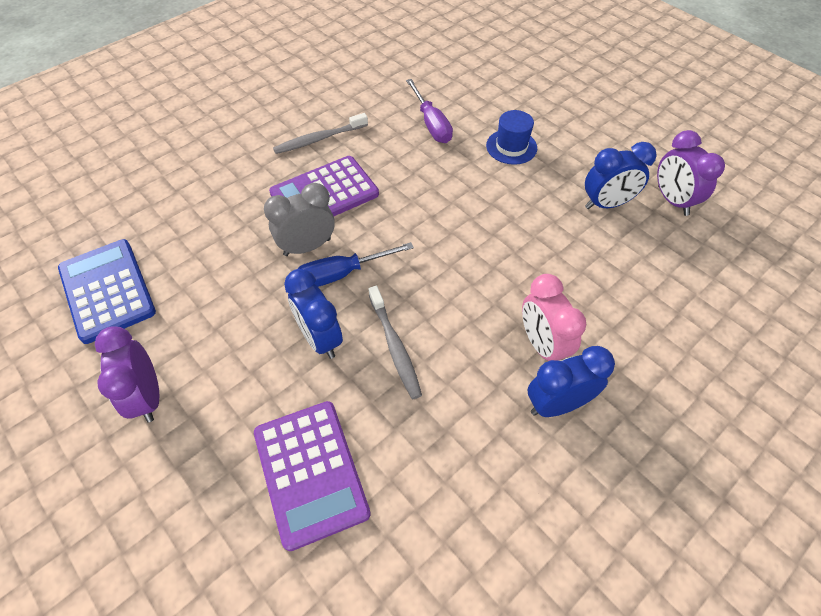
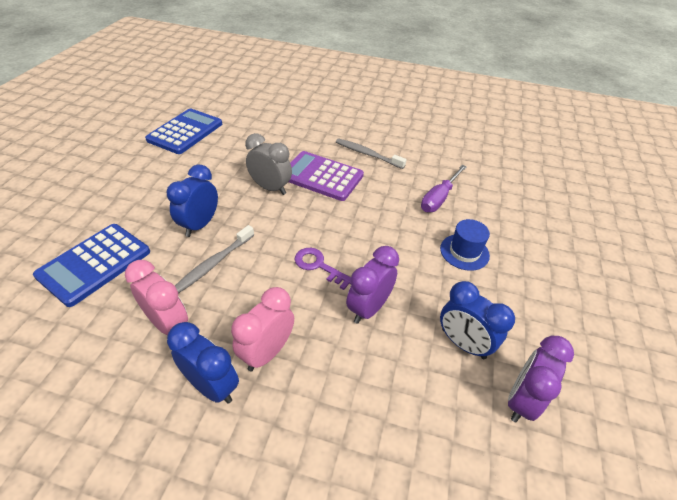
camera: 55 degrees right, 10 degrees down
(147, 397) = (122, 176): purple clock -> purple clock (368, 308)
(310, 472) = (94, 264): purple calculator -> blue calculator
(342, 274) = (259, 212): blue screwdriver -> none
(457, 418) = (168, 323): none -> pink clock
(459, 258) = (319, 266): none -> purple key

